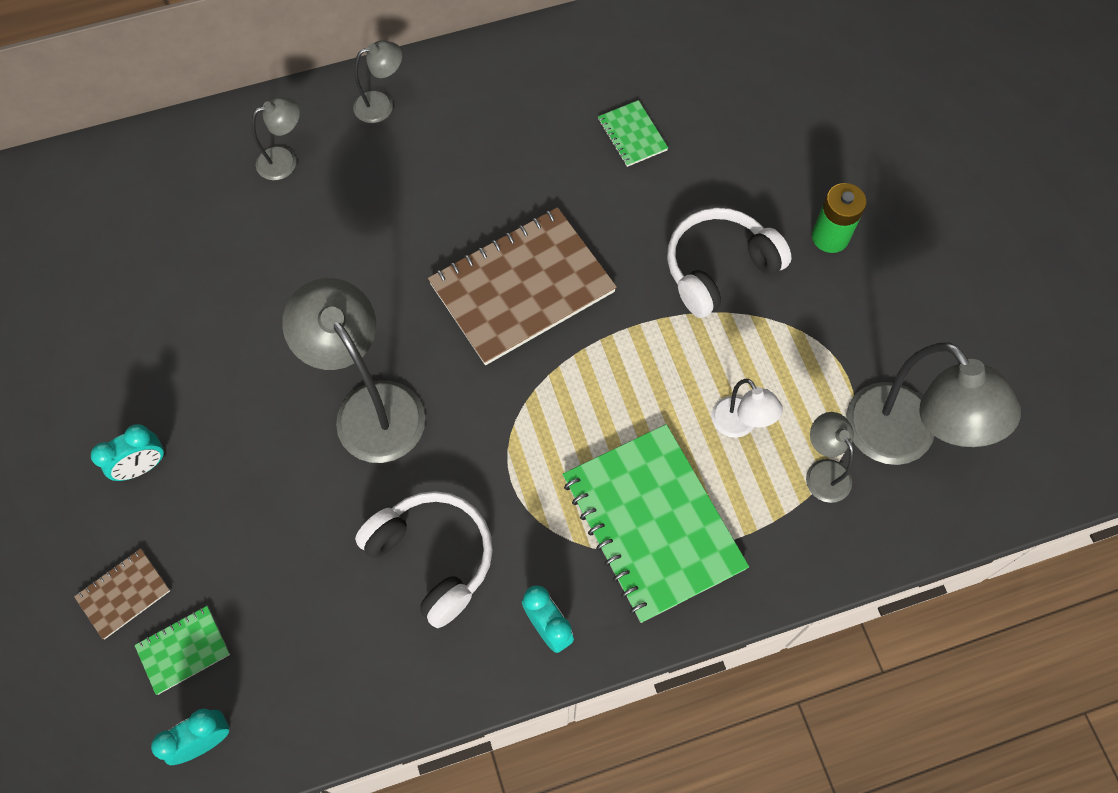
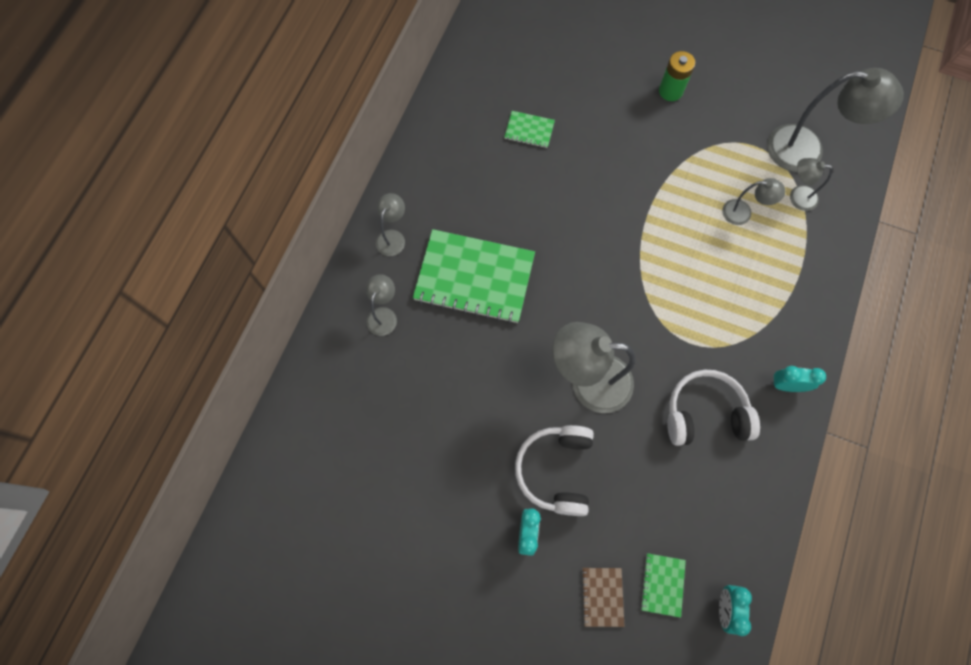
camera: 50 degrees left, 5 degrees up
(522, 288) = (578, 253): brown notebook -> none
(653, 523) = (766, 293): green notebook -> green notebook (474, 277)
(719, 268) = (646, 153): white headphones -> white headphones (556, 470)
(739, 425) = (743, 213): white lamp -> grey lamp

